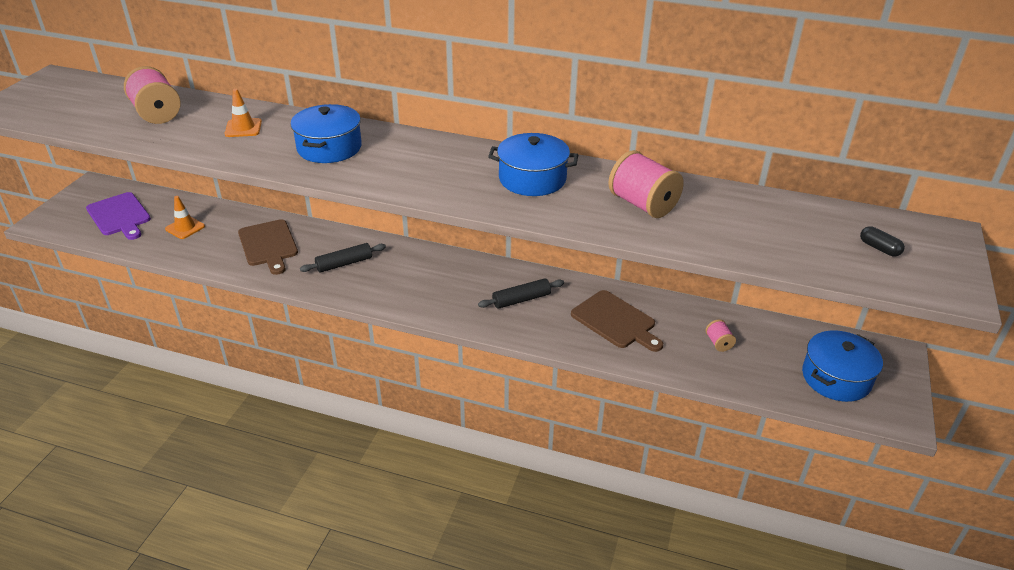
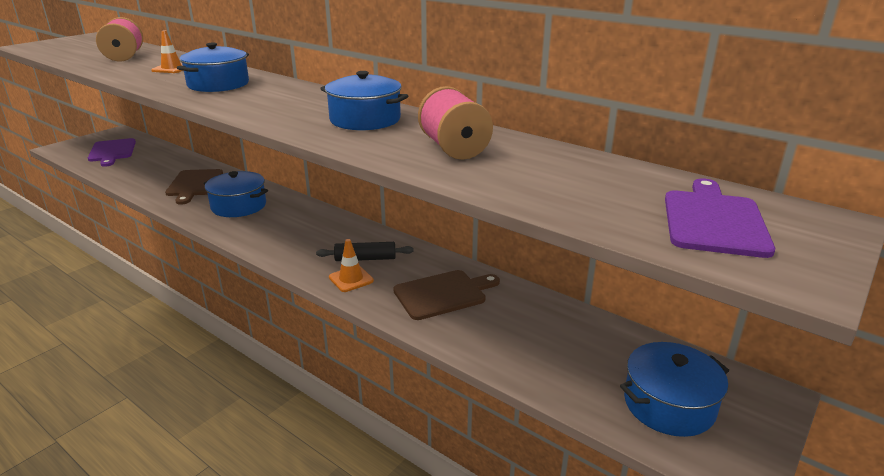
camera: 20 degrees right, 10 degrees down
(185, 228) = (147, 165): orange traffic cone -> orange traffic cone (351, 279)
(344, 263) = (239, 206): black rolling pin -> blue pot
(615, 321) = (443, 294): brown cutting board -> brown cutting board turned 90 degrees counterclockwise
(718, 343) = (542, 336): pink spool -> none
(879, 248) = (713, 220): black capsule -> purple cutting board

